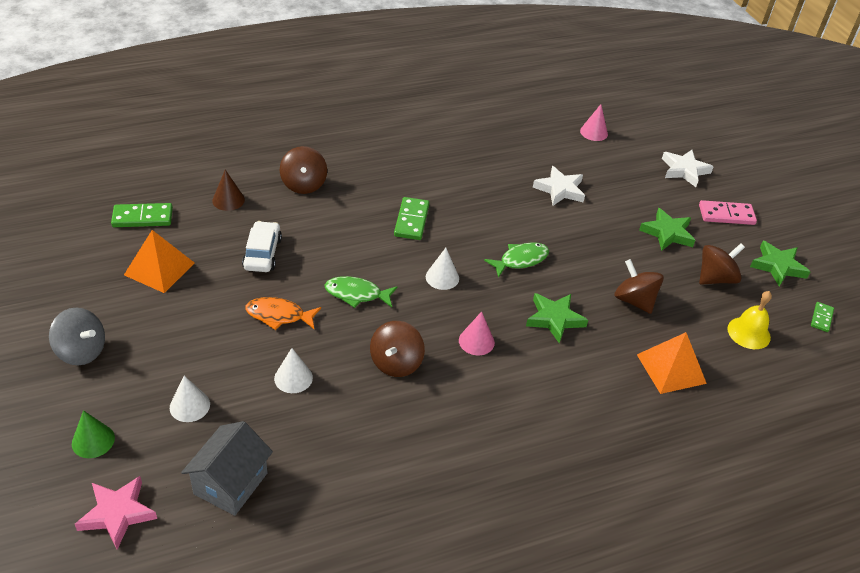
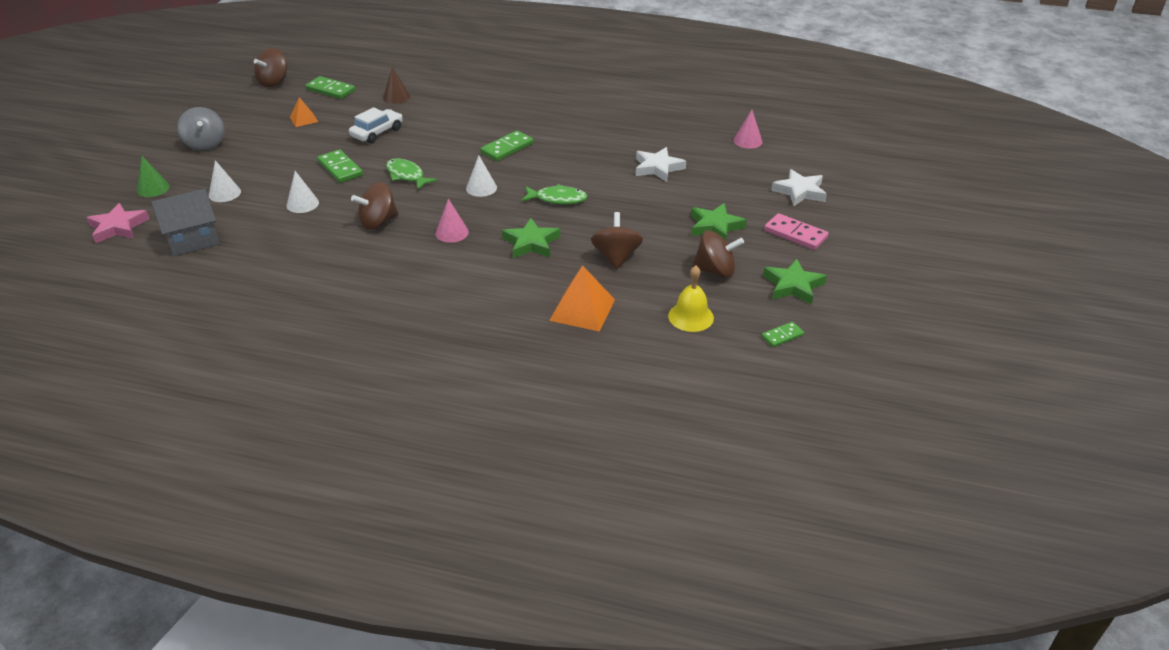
camera: 40 degrees right, 5 degrees down
(159, 268) = (304, 119): orange pyramid -> orange pyramid, size x0.58
(279, 315) = (340, 168): orange fish -> green domino
(304, 184) = (459, 104): brown spinning top -> brown spinning top (274, 82)

